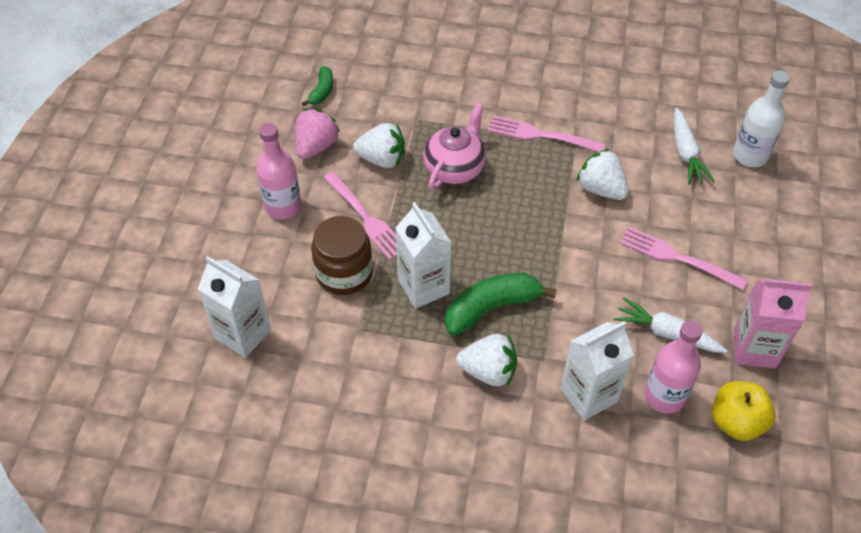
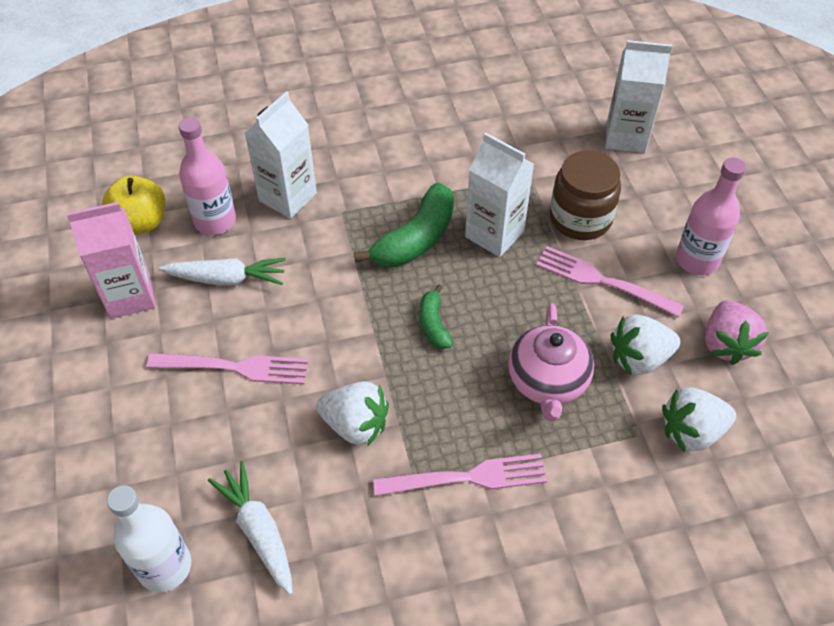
camera: 155 degrees right, 0 degrees up
(321, 91) = (789, 426): green banana -> green banana (434, 324)
(488, 371) = (389, 184): white strawberry -> white strawberry (691, 431)

